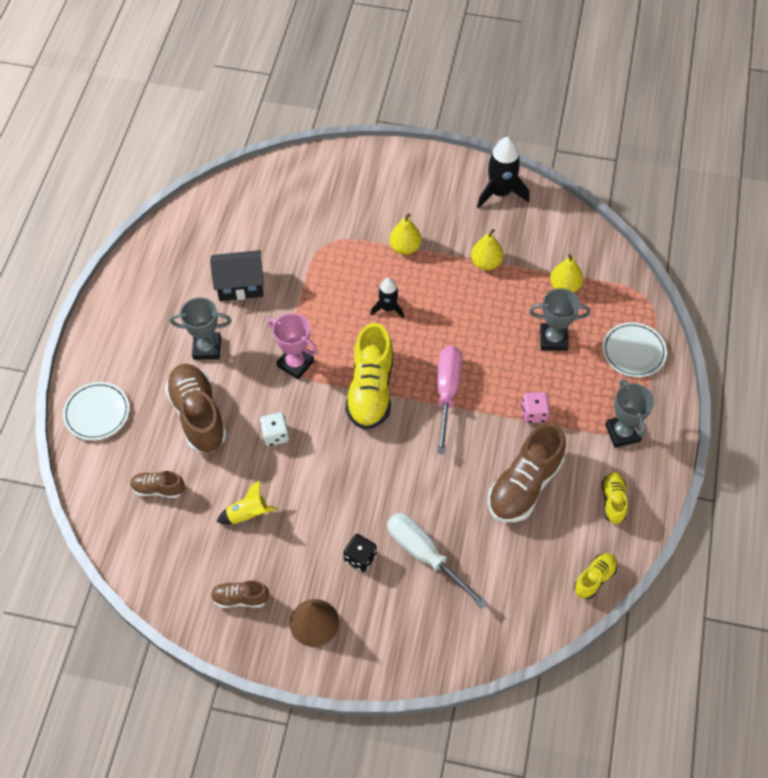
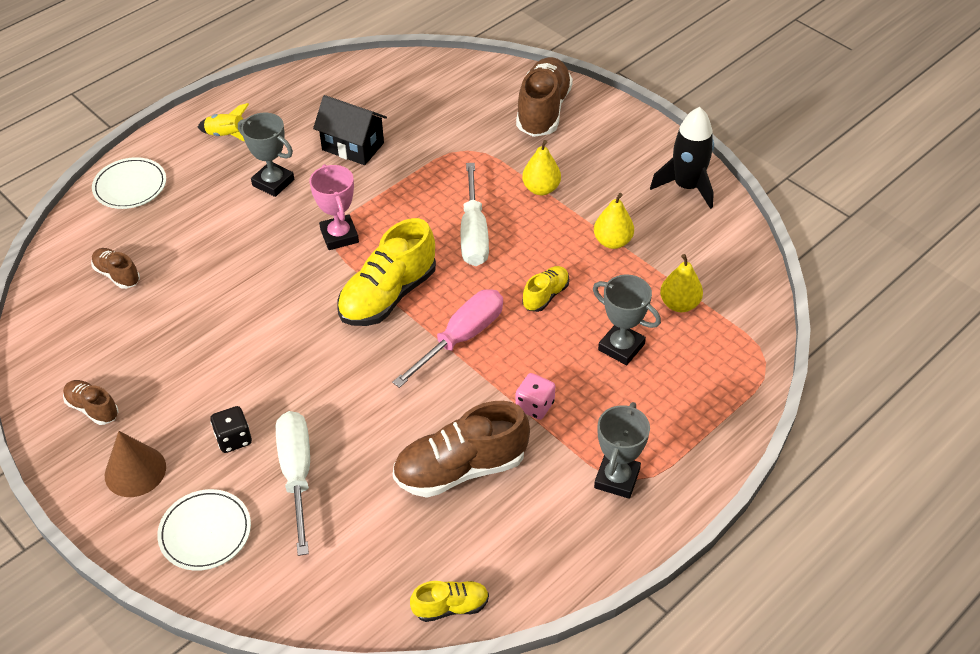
camera: 35 degrees right, 10 degrees down
(198, 415) = (210, 233): brown shoe -> brown shoe (543, 111)
(247, 514) = (170, 340): yellow rocket -> yellow rocket (227, 135)
(275, 435) = (262, 286): white dice -> none
(388, 308) = (473, 233): black rocket -> white screwdriver
(613, 501) = (543, 541): yellow shoe -> yellow shoe (545, 295)
(633, 351) = (703, 405): white plate -> white plate (205, 532)

